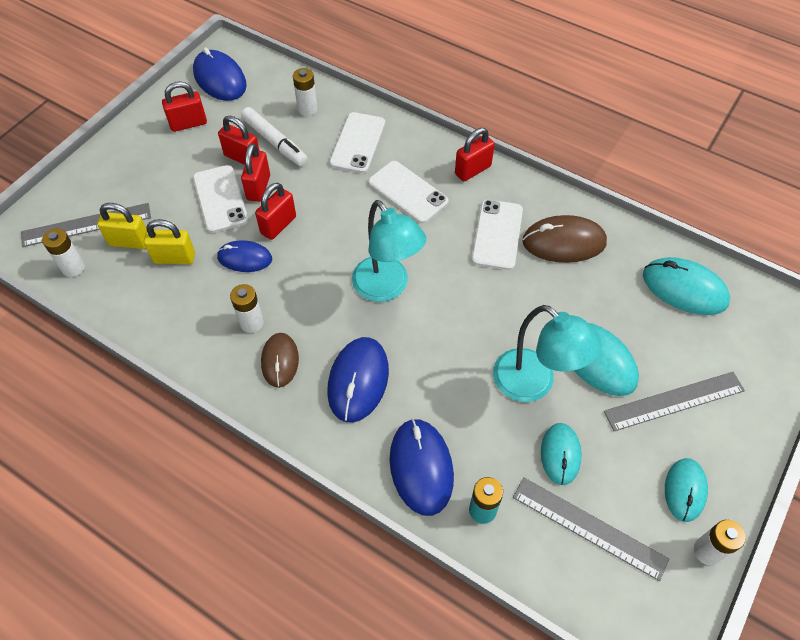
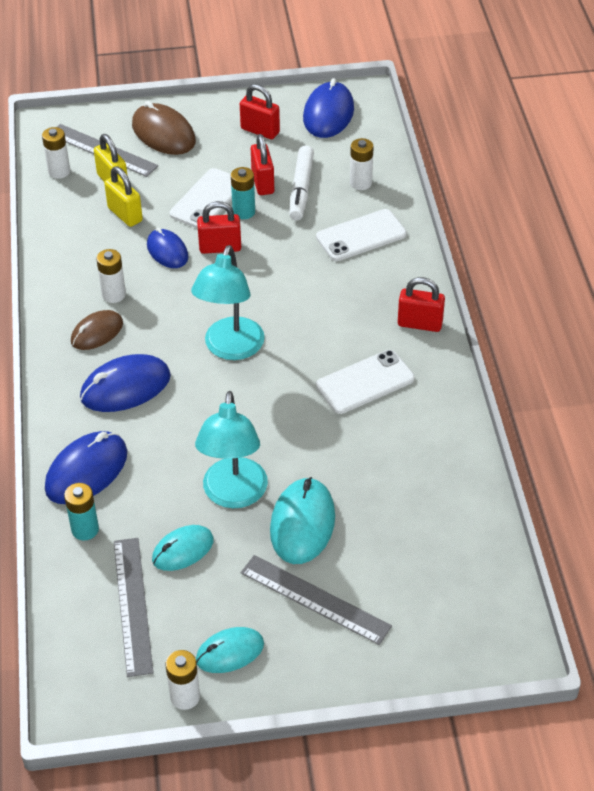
camera: 50 degrees right, 10 degrees down
(258, 187) = (244, 212): red padlock -> turquoise battery
(407, 192) = (344, 299): white phone -> none
(563, 242) = (408, 431): brown mouse -> brown mouse (163, 133)
(684, 289) = (451, 543): turquoise mouse -> none

